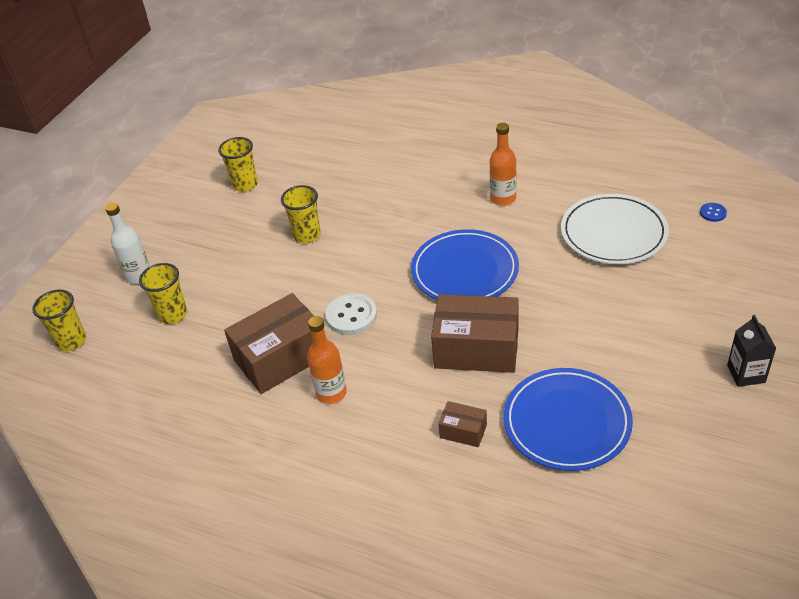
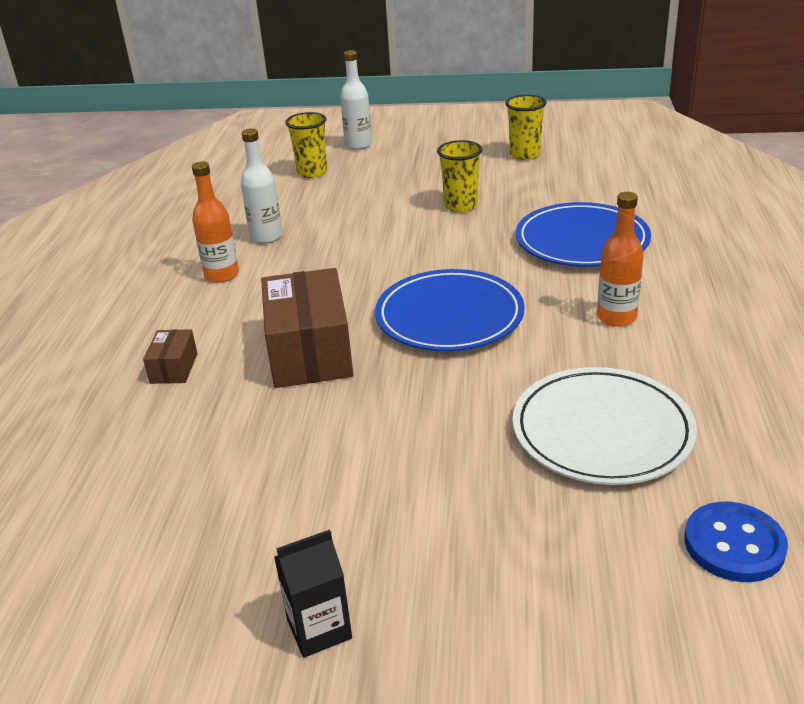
camera: 70 degrees right, 10 degrees down
(71, 341) = (266, 142): yellow cup -> none
(281, 358) = (266, 237): brown box -> white bottle
(351, 316) = (341, 260): white button -> none
(567, 422) = (194, 446): blue plate -> blue plate (582, 241)
(713, 213) = (734, 544): blue button -> blue button, size x1.89

